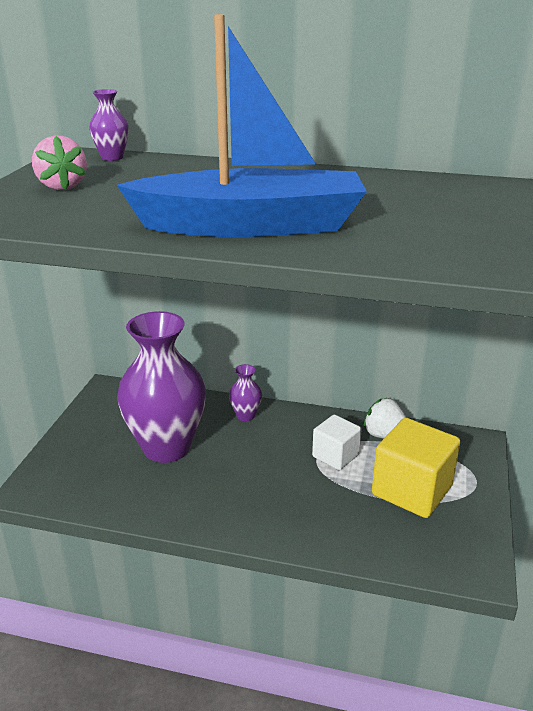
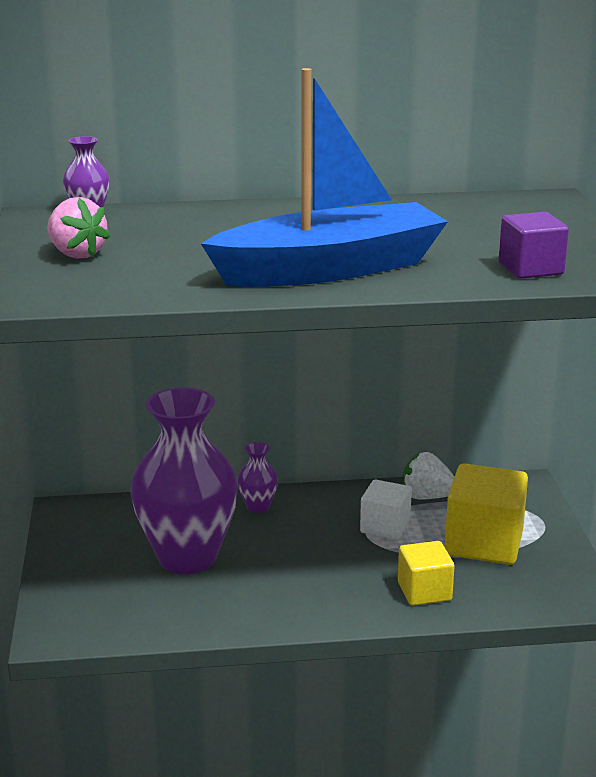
camera: 20 degrees left, 5 degrees down
(335, 525) = (424, 591): none -> yellow cube
(445, 251) = (530, 269): none -> purple cube

